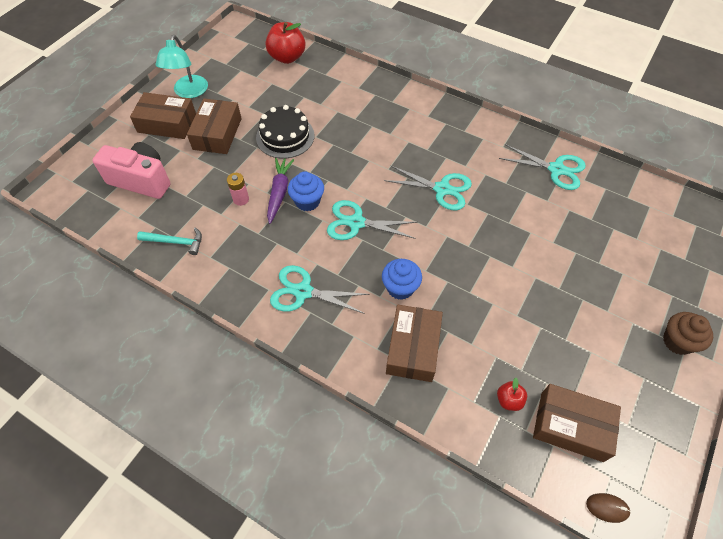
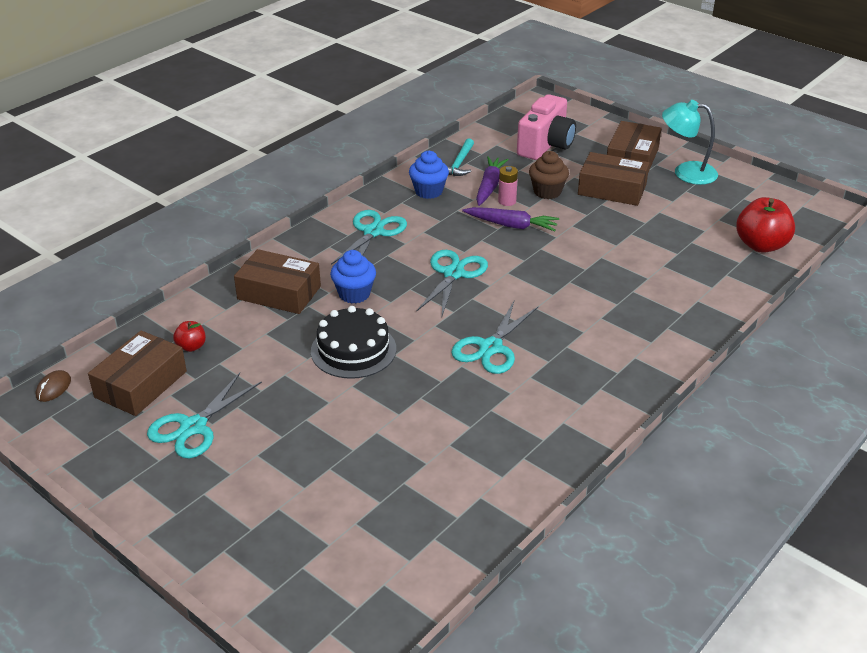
camera: 100 degrees right, 20 degrees down
(217, 214) = (489, 186): none -> purple carrot
(285, 136) = (603, 234): black cake -> black cake (353, 350)
(307, 201) = (494, 243): blue cupcake -> blue cupcake (428, 191)
(556, 169) = (506, 469): turquoise scissors -> turquoise scissors (193, 427)
(677, 341) = (186, 508): brown cupcake -> brown cupcake (547, 192)

